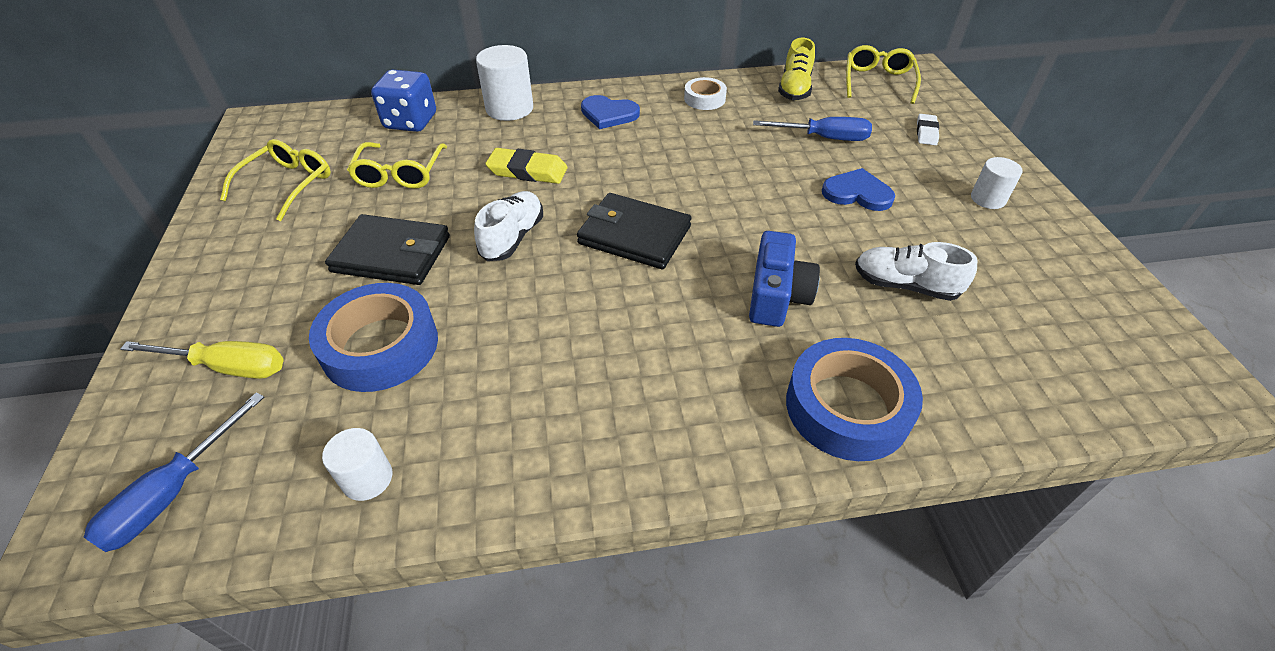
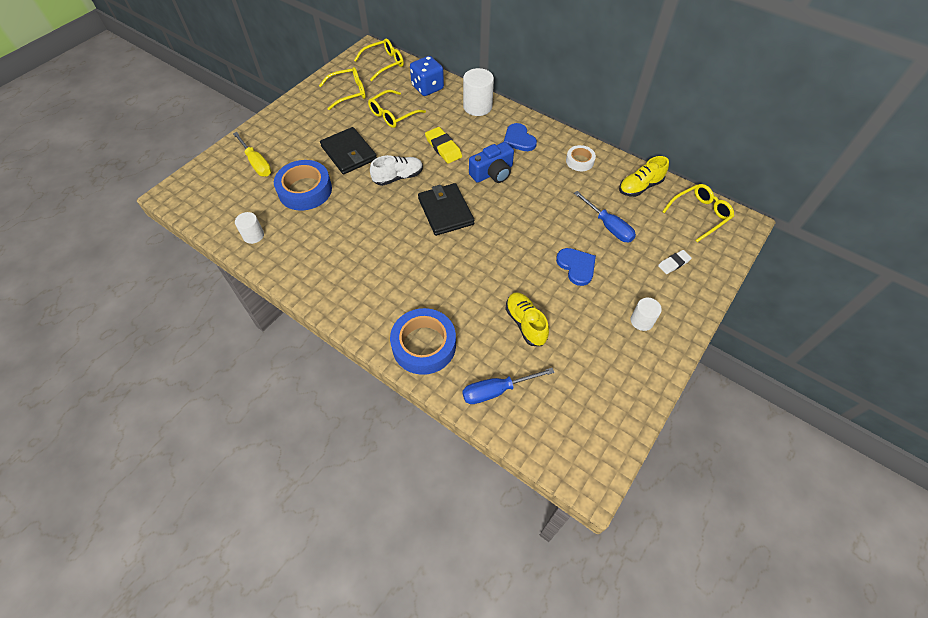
camera: 45 degrees right, 10 degrees up
(173, 493) = (205, 197): blue screwdriver -> blue screwdriver (496, 390)
(303, 127) = (384, 64): none -> yellow glasses
(776, 295) = (464, 282): blue camera -> blue camera (492, 173)
(905, 285) = (525, 323): white shoe -> yellow shoe

